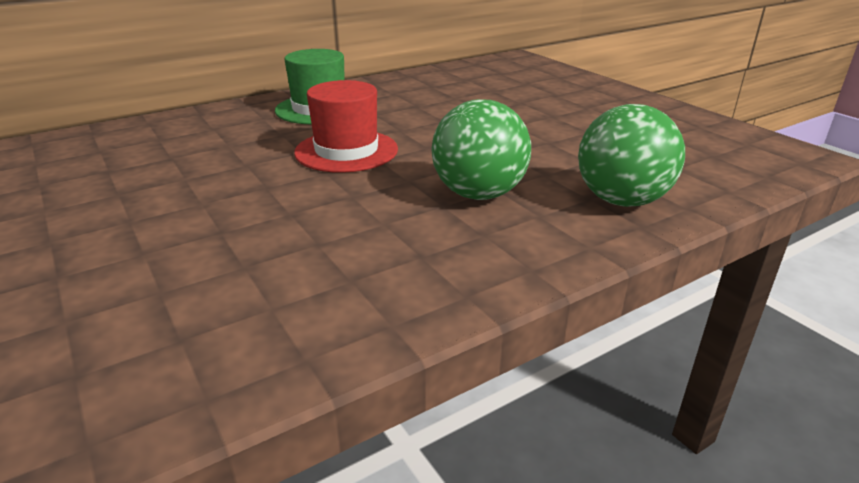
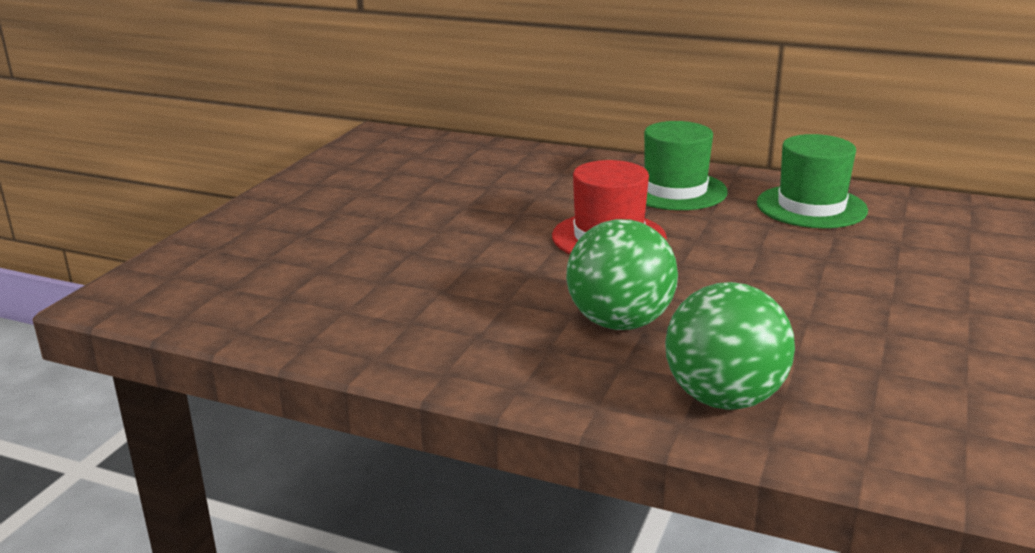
camera: 55 degrees right, 5 degrees down
(413, 89) = (811, 207): none -> green hat

